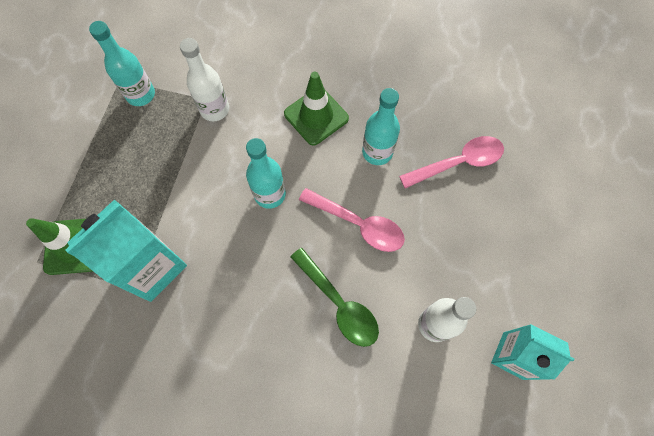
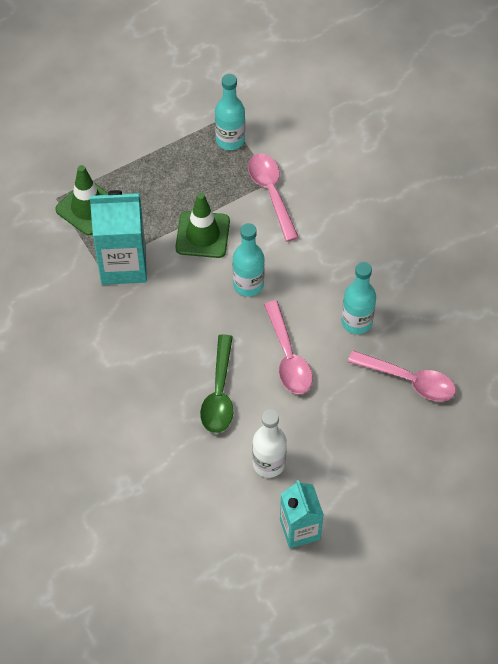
camera: 45 degrees right, 10 degrees down
(214, 109) = (271, 193): white bottle -> pink spoon
(316, 116) = (340, 259): green traffic cone -> green traffic cone (202, 234)

